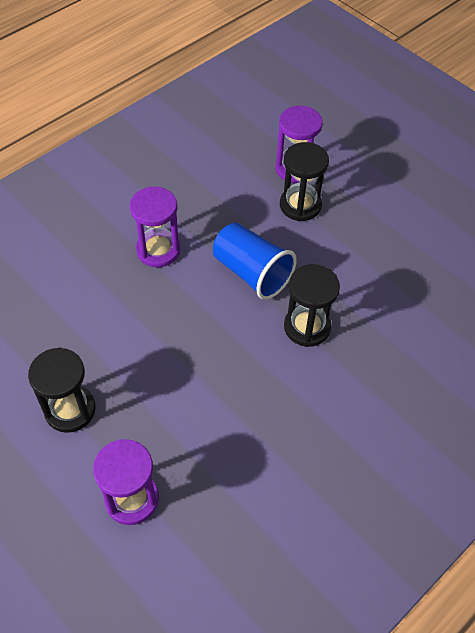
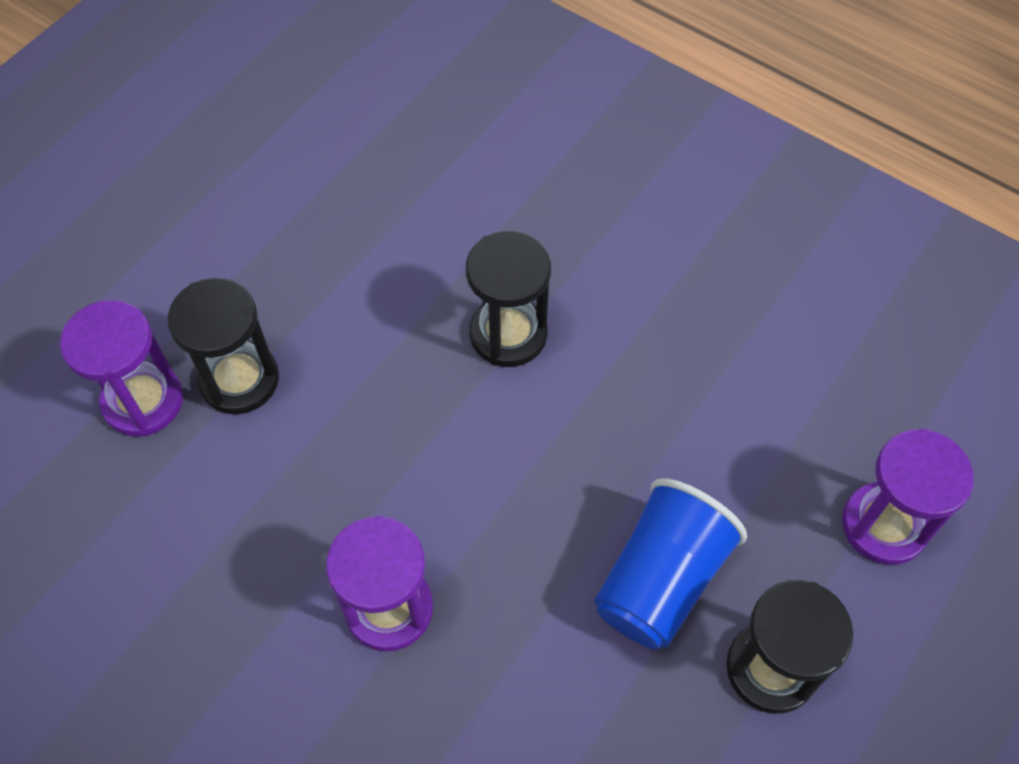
camera: 100 degrees left, 5 degrees up
(252, 273) = (413, 434): blue cup -> blue cup (661, 580)

